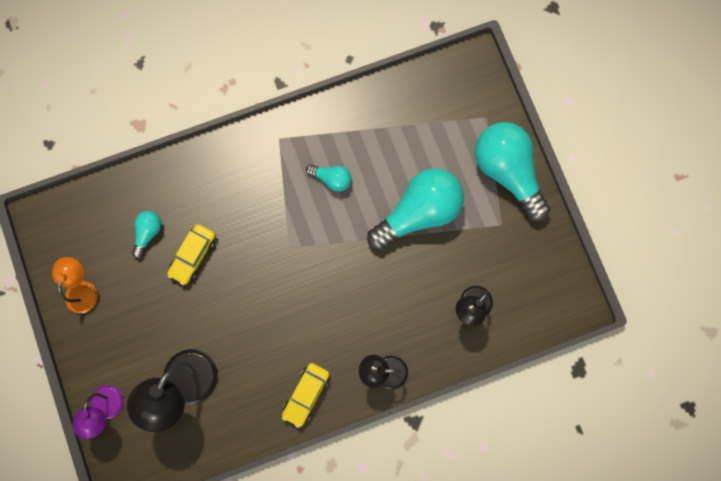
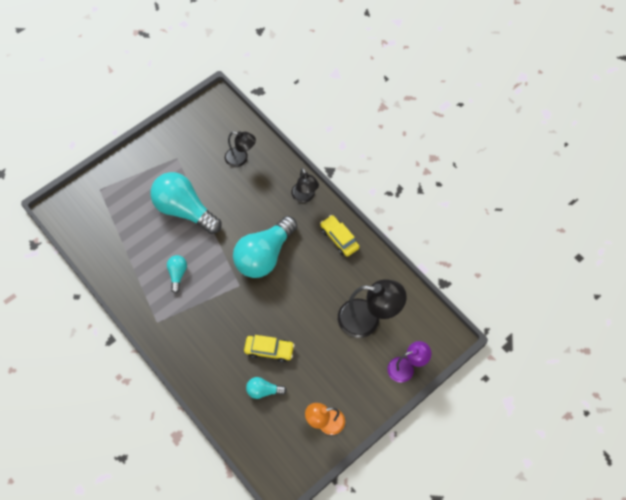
camera: 110 degrees left, 15 degrees down
(306, 394) = (339, 238): yellow car -> yellow car turned 135 degrees counterclockwise
(507, 172) = (137, 164): turquoise light bulb -> turquoise light bulb (264, 255)

